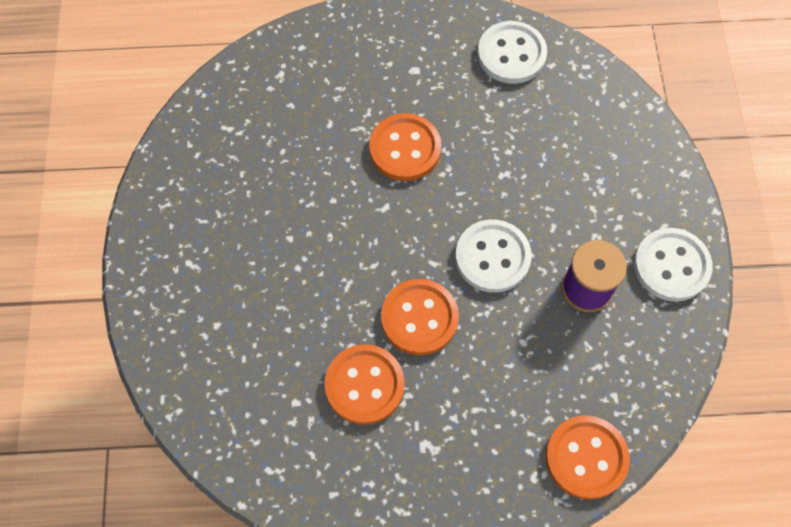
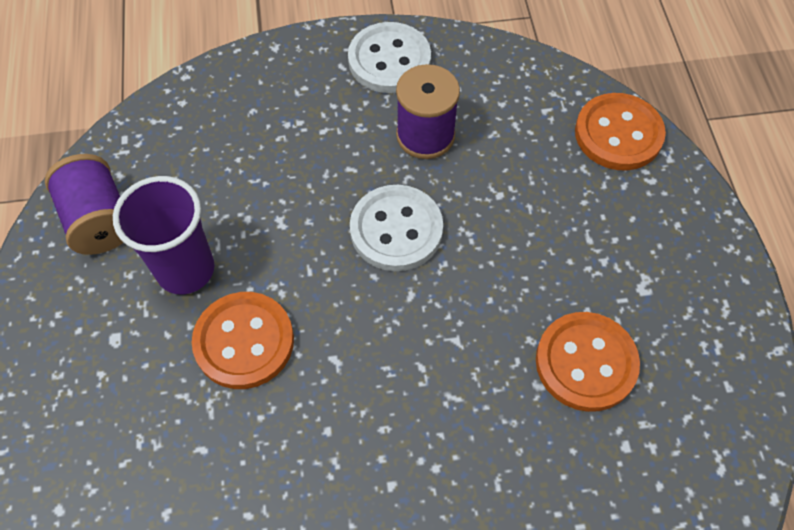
camera: 95 degrees left, 5 degrees down
(419, 318) = (487, 306): orange button -> none
(466, 111) = (185, 269): none -> purple cup
(511, 54) = (99, 220): white button -> purple spool

